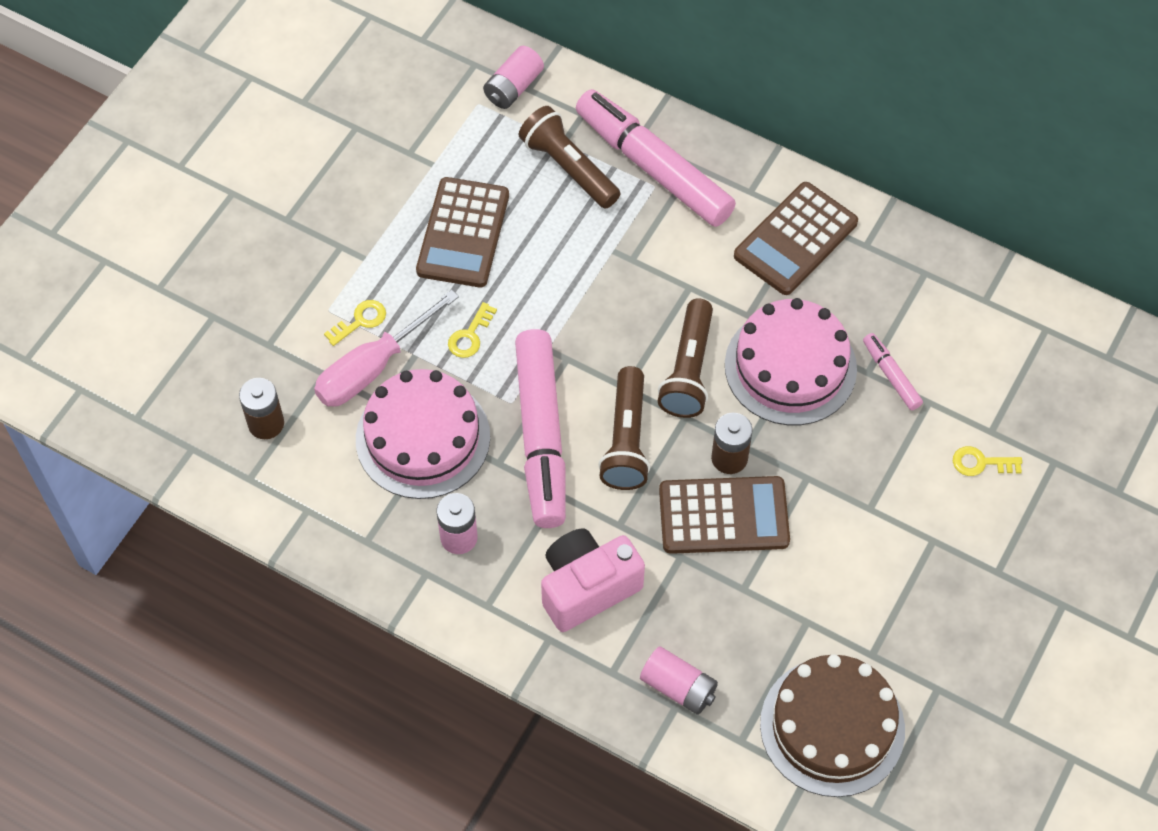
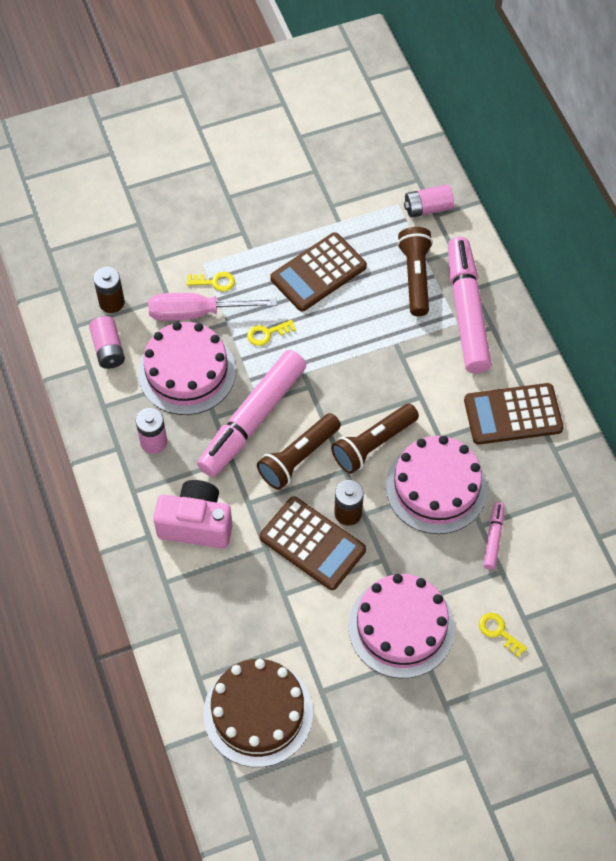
camera: 40 degrees right, 0 degrees up
(678, 687) = (193, 620): pink battery -> pink battery (108, 349)
(887, 530) = (401, 627): none -> pink cake

